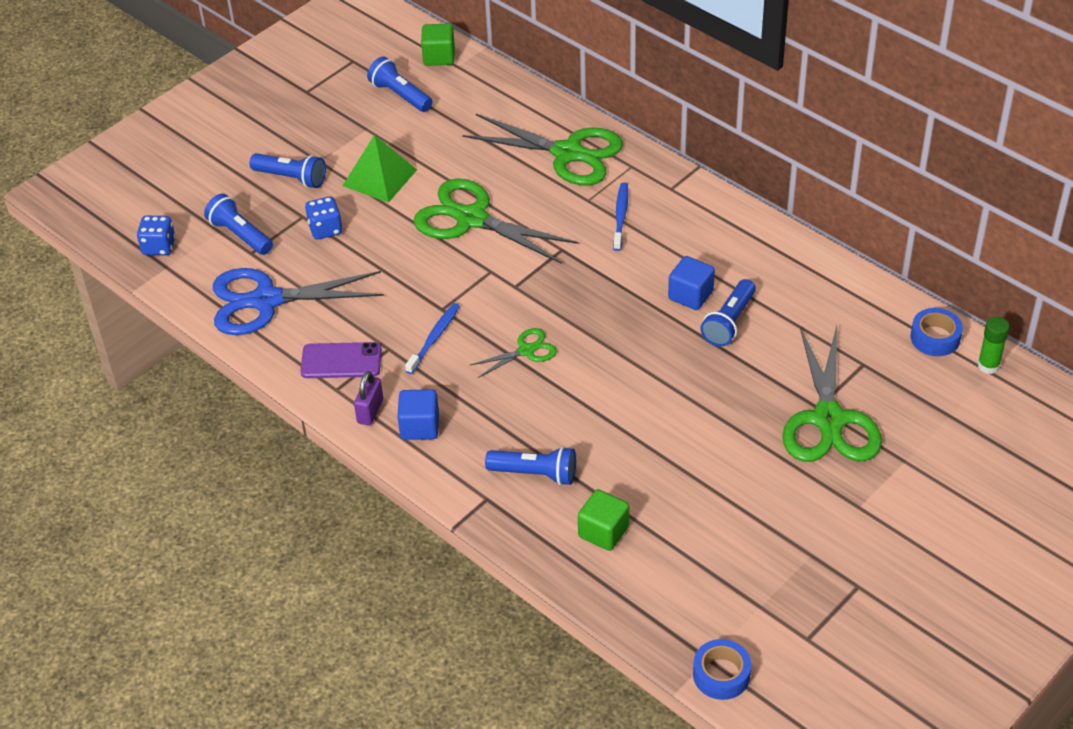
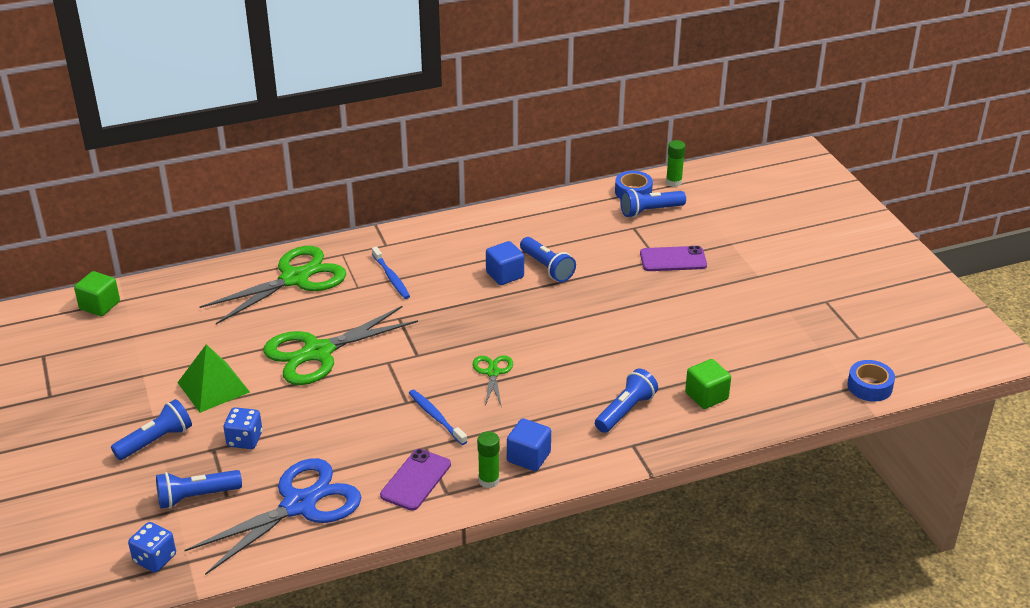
camera: 65 degrees left, 10 degrees down
(266, 301) = (299, 505): blue scissors -> blue scissors turned 150 degrees counterclockwise
(370, 411) = (489, 480): purple padlock -> green glue stick
(400, 95) = (122, 342): blue flashlight -> blue flashlight (650, 211)
(621, 216) = (391, 277): blue toothbrush -> blue toothbrush turned 150 degrees counterclockwise
(829, 420) = (673, 259): green scissors -> purple phone

